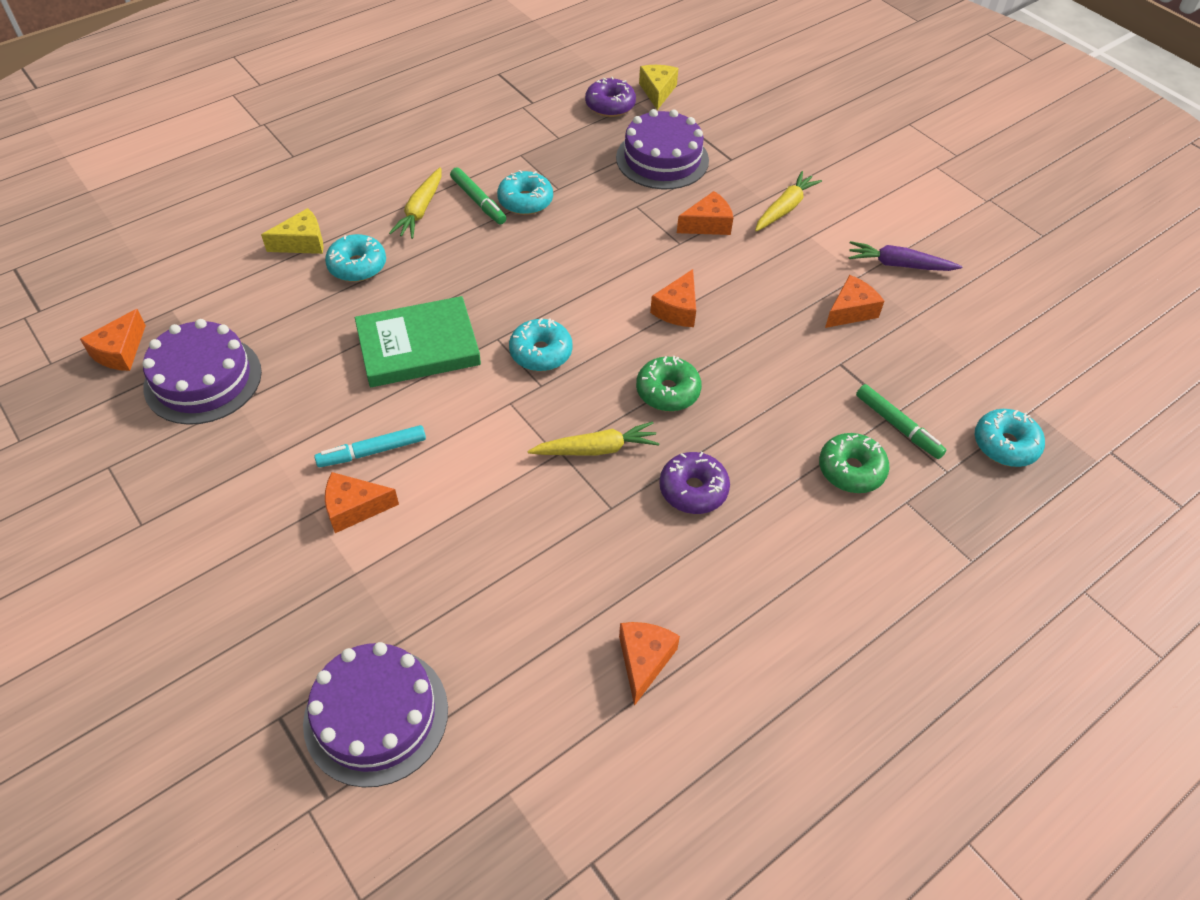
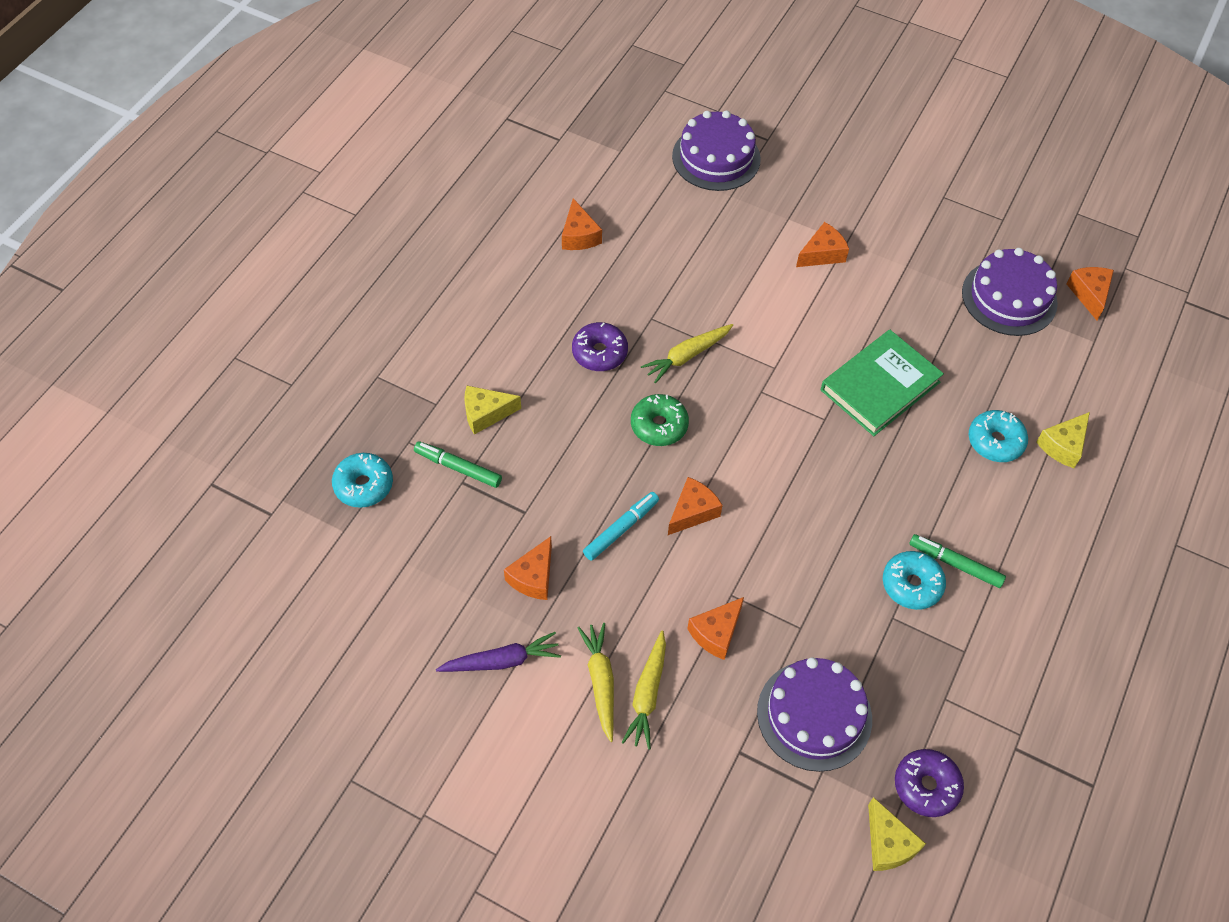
camera: 155 degrees right, 5 degrees up
(372, 452) = (843, 293): turquoise marker -> turquoise marker (621, 529)
(420, 210) = (998, 528): yellow carrot -> yellow carrot (600, 682)
(541, 352) = (781, 420): turquoise donut -> none
(677, 309) = (692, 512): orange cheese -> orange cheese turned 45 degrees clockwise
(851, 470) = (486, 413): green donut -> yellow cheese

